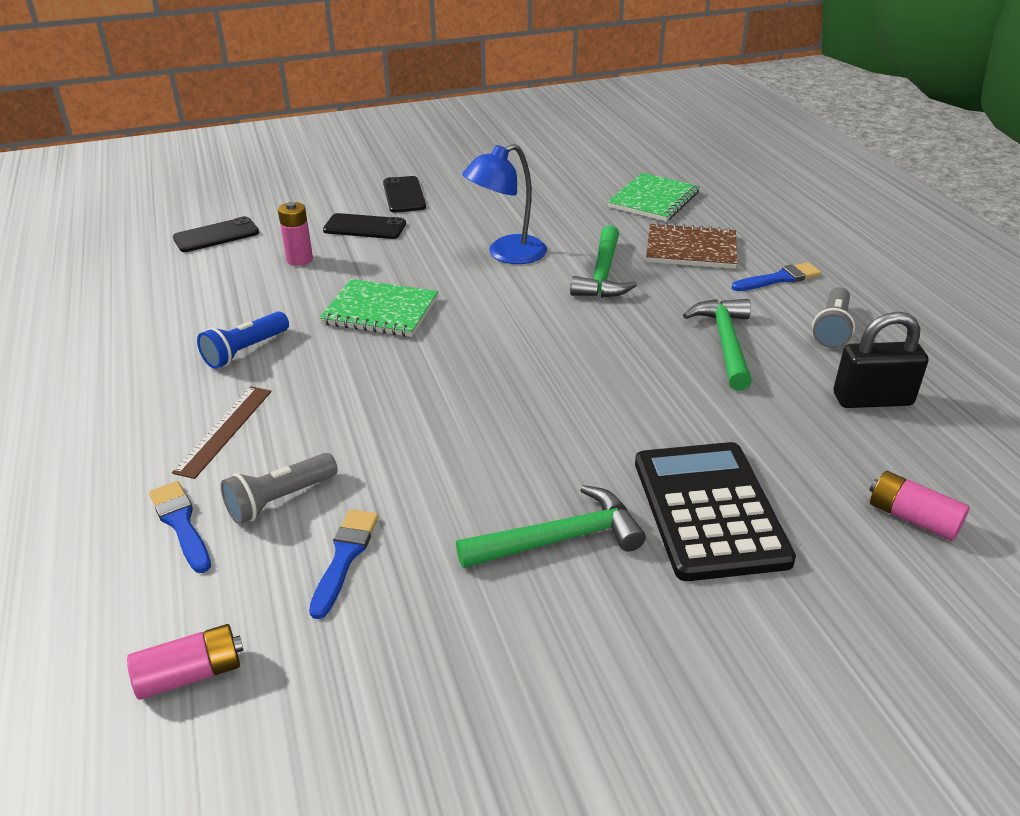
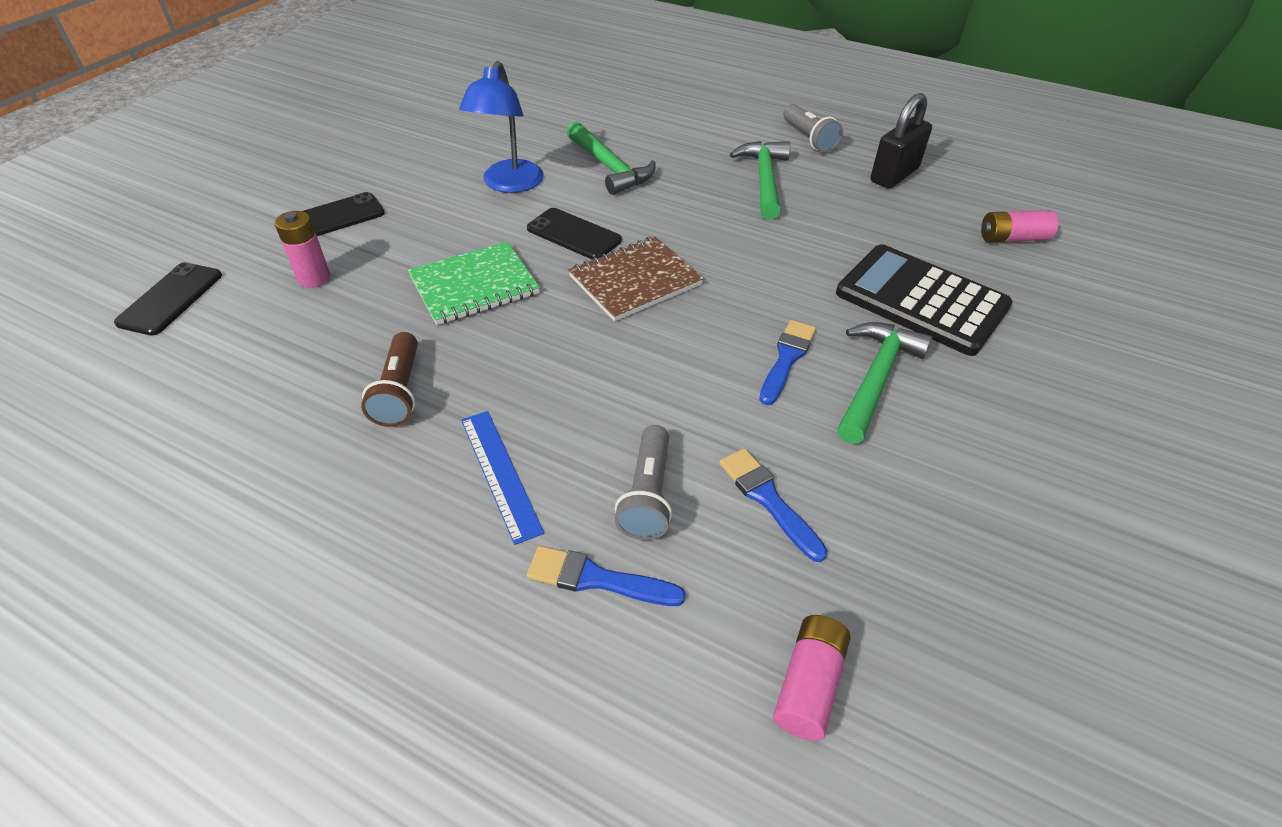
camera: 45 degrees left, 10 degrees up
(224, 430) = (500, 473): brown ruler -> blue ruler
(245, 351) = (400, 392): blue flashlight -> brown flashlight
(404, 195) = (328, 171): black phone -> black phone (574, 234)
(654, 200) = (558, 91): green notebook -> none
(691, 249) = (642, 120): brown notebook -> brown notebook (635, 280)
(725, 342) = (764, 179): green hammer -> green hammer turned 45 degrees clockwise
(779, 279) = (729, 117): blue brush -> blue brush (787, 359)

